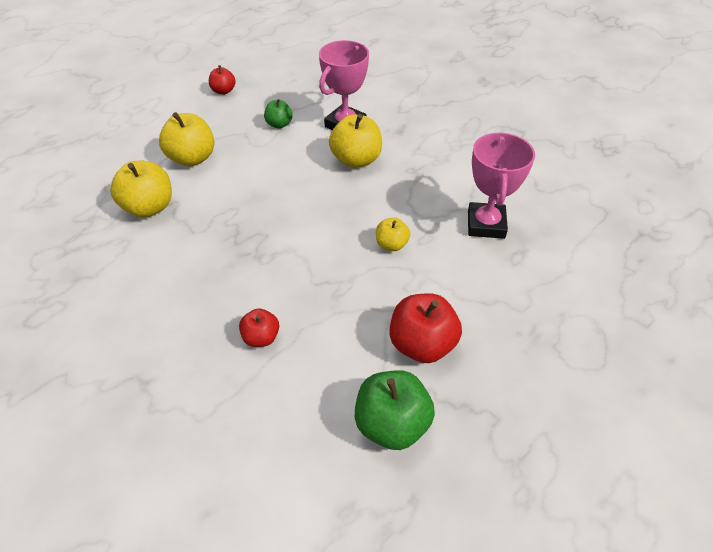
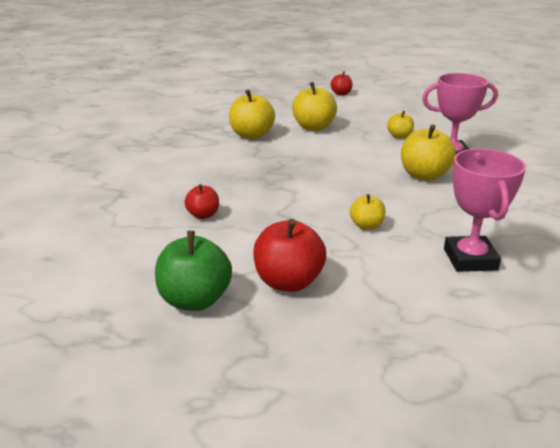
camera: 50 degrees right, 20 degrees down
(223, 91) = (390, 108): red apple -> red apple (341, 94)
(279, 124) = (399, 136): green apple -> yellow apple
(486, 224) = (470, 259): pink trophy -> pink trophy turned 60 degrees counterclockwise

